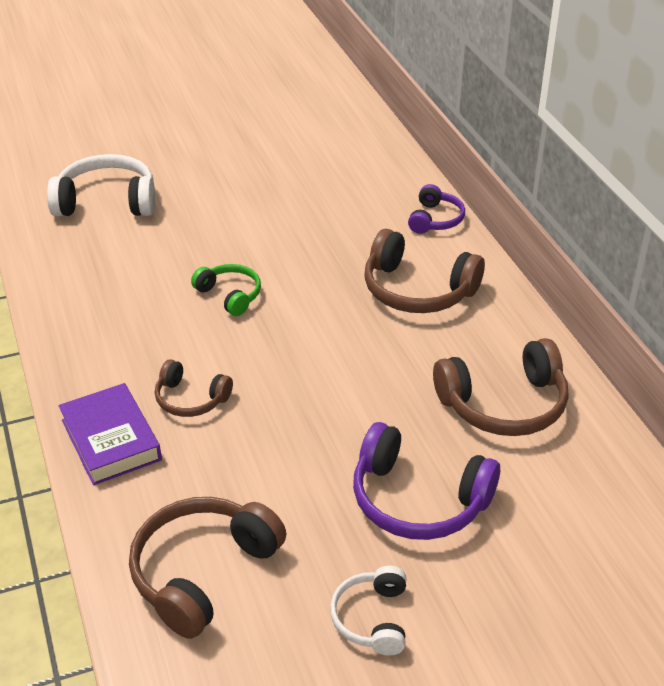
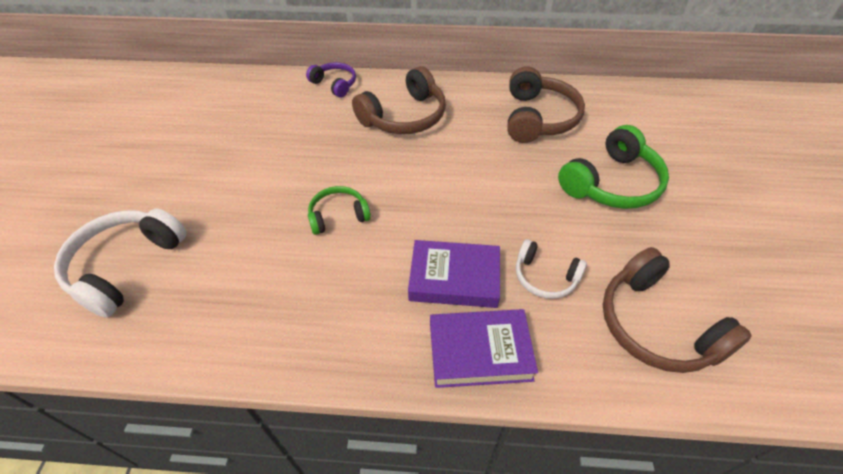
camera: 65 degrees left, 10 degrees up
(190, 399) = (454, 278): brown headphones -> purple book
(372, 618) = (715, 239): white headphones -> white headphones (545, 277)
(418, 500) = (612, 183): purple headphones -> green headphones

